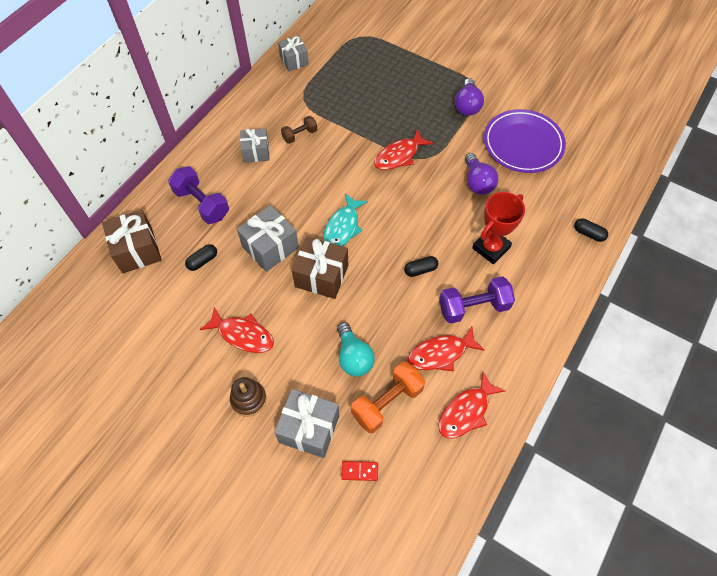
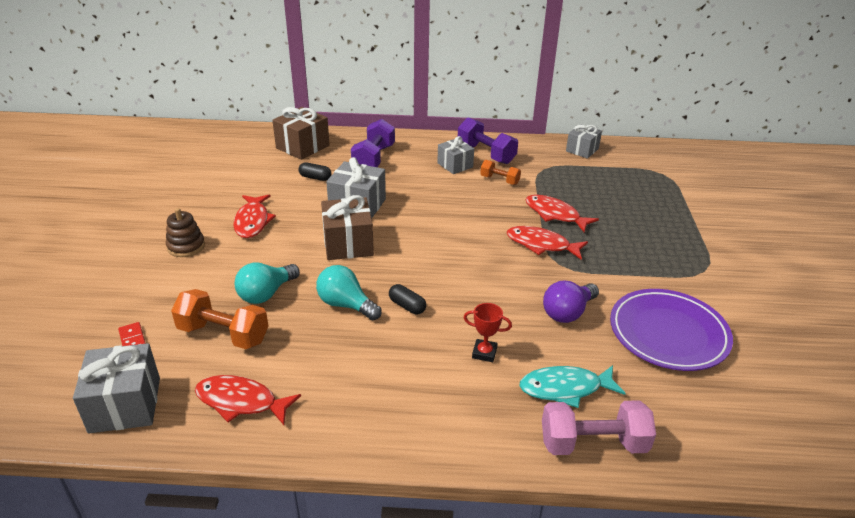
camera: 60 degrees right, 25 degrees down
(300, 135) = (499, 180): brown dumbbell -> orange dumbbell
(309, 429) = (169, 291): grey gift -> grey gift (125, 405)
(342, 227) = (415, 238): turquoise fish -> turquoise fish (565, 388)
(397, 308) = (346, 305): none -> turquoise light bulb
(441, 353) = (308, 356): red fish -> red fish (555, 214)
(467, 105) = (668, 270): purple light bulb -> none
(473, 307) = (388, 364): purple dumbbell -> purple dumbbell (486, 154)
(491, 248) = (484, 353): red trophy -> red trophy, size x0.56
(588, 234) = (593, 444): black capsule -> pink dumbbell

